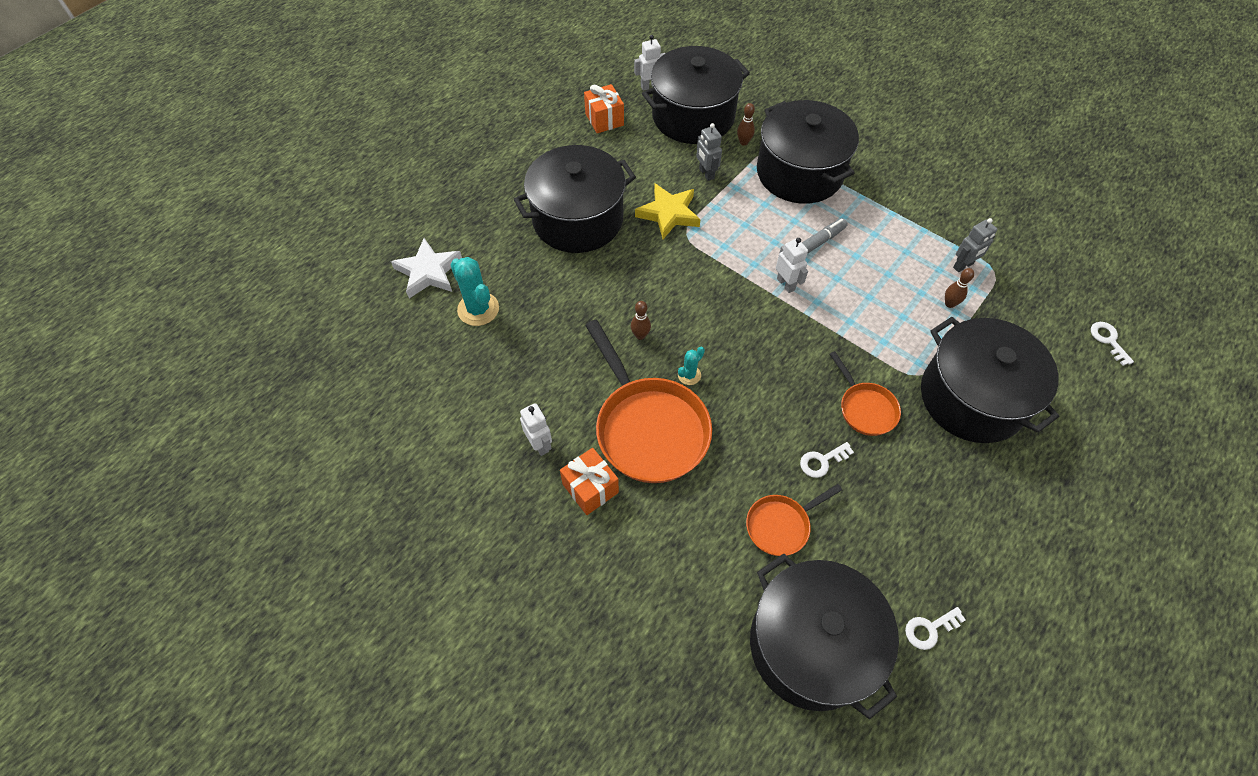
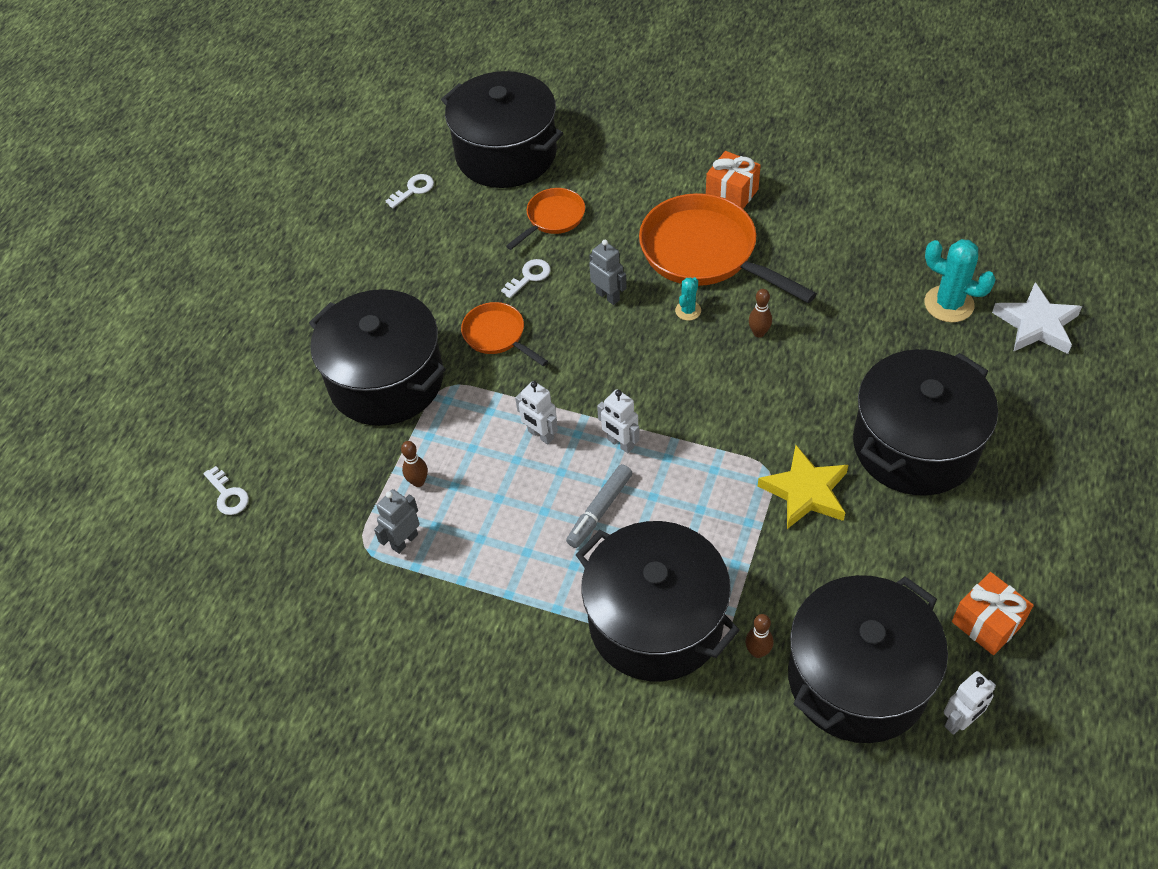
camera: 165 degrees right, 5 degrees down
(540, 444) = (798, 210): white robot -> white robot (540, 435)
(706, 173) = (787, 574): grey robot -> grey robot (608, 296)

